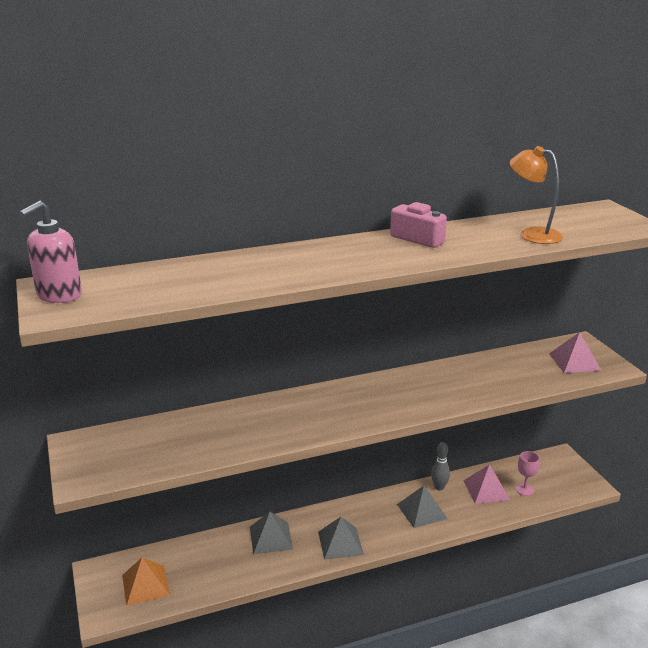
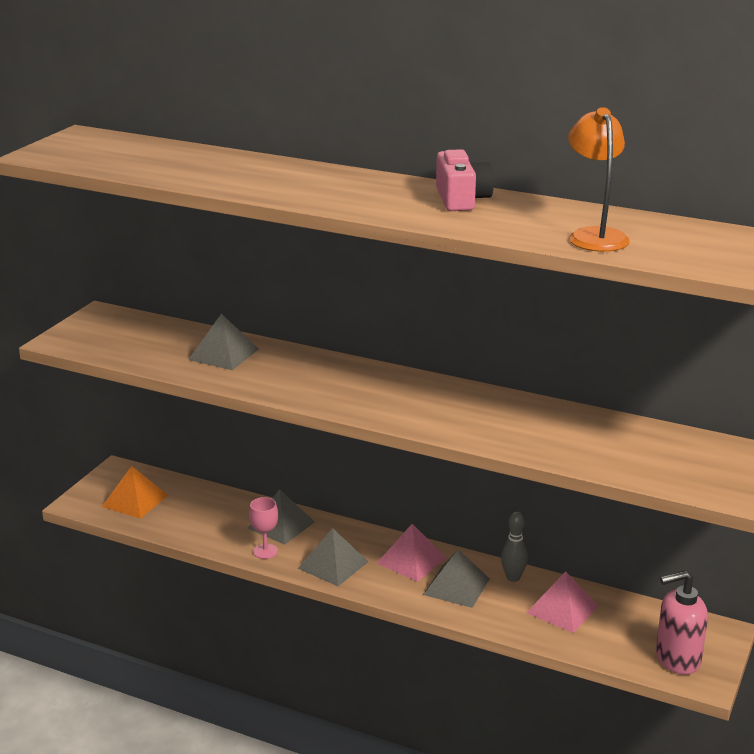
camera: 45 degrees right, 0 degrees up
(59, 295) = (70, 144): pink soap dispenser -> pink soap dispenser (677, 659)
(225, 426) = (223, 354): none -> grey pyramid
(524, 489) = (609, 634): pink goblet -> pink goblet (265, 551)
(574, 361) = (691, 465): pink pyramid -> pink pyramid (411, 560)

